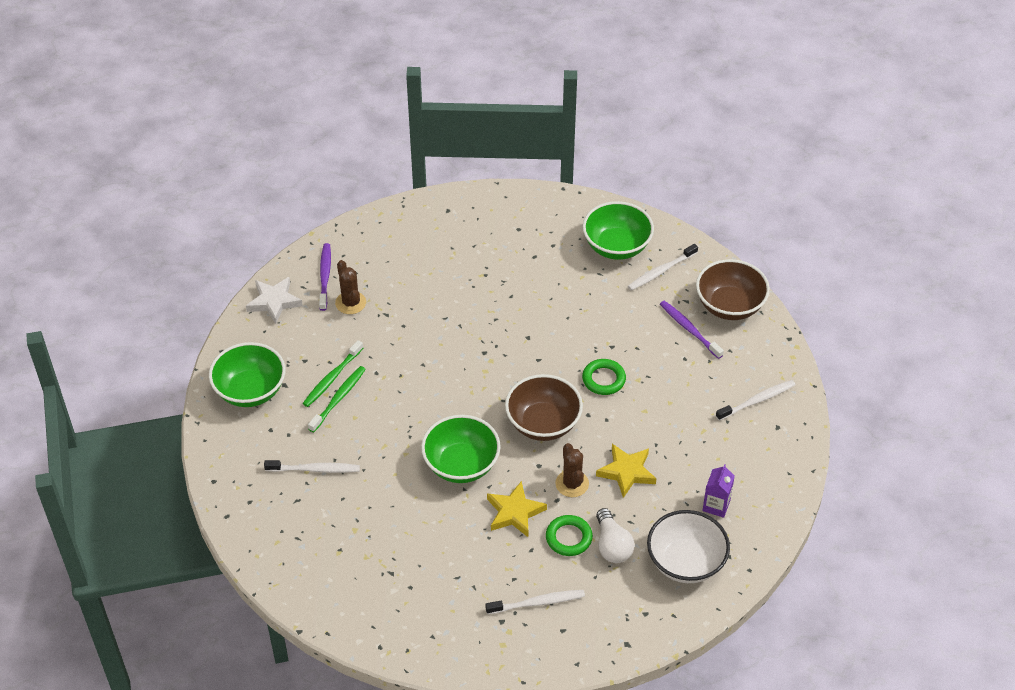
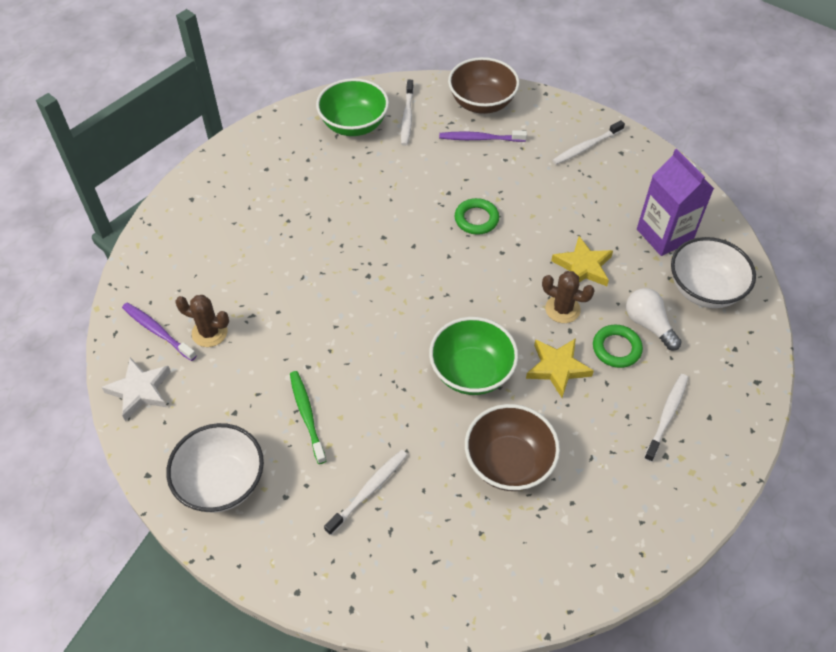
camera: 50 degrees left, 5 degrees up
(250, 391) = (222, 482): green bowl -> white bowl
(332, 378) = (278, 404): green toothbrush -> none
(543, 423) = (482, 286): brown bowl -> brown bowl (509, 462)
(612, 545) = (648, 325): white light bulb -> white light bulb turned 150 degrees counterclockwise
(716, 505) = (664, 235): purple carton -> purple carton, size x1.83
(757, 400) = (586, 147): white toothbrush -> white toothbrush turned 135 degrees counterclockwise

